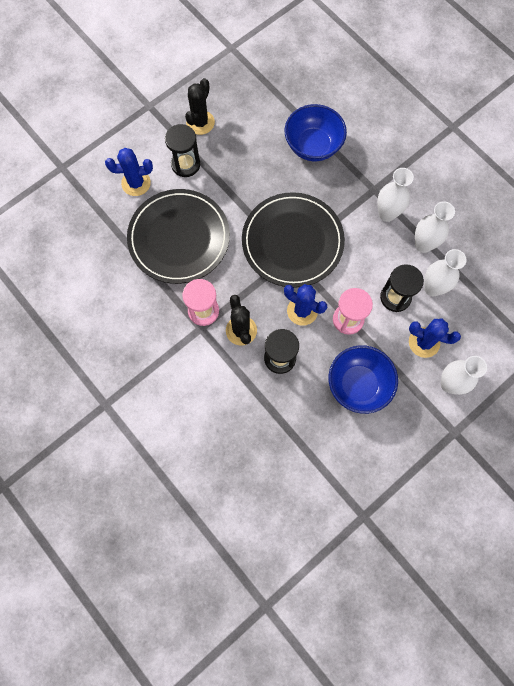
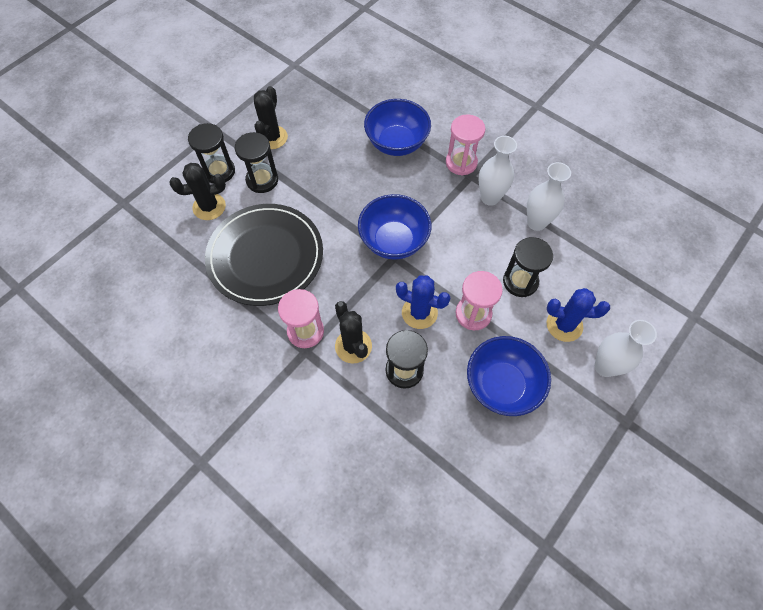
camera: 10 degrees left, 10 degrees down
(136, 183) = (209, 207): blue cactus -> black cactus
(148, 150) = (219, 171): none -> black hourglass
(292, 242) = (394, 241): black plate -> blue bowl
(368, 175) = (461, 163): none -> pink hourglass
(432, 288) = (558, 265): white vase -> none

